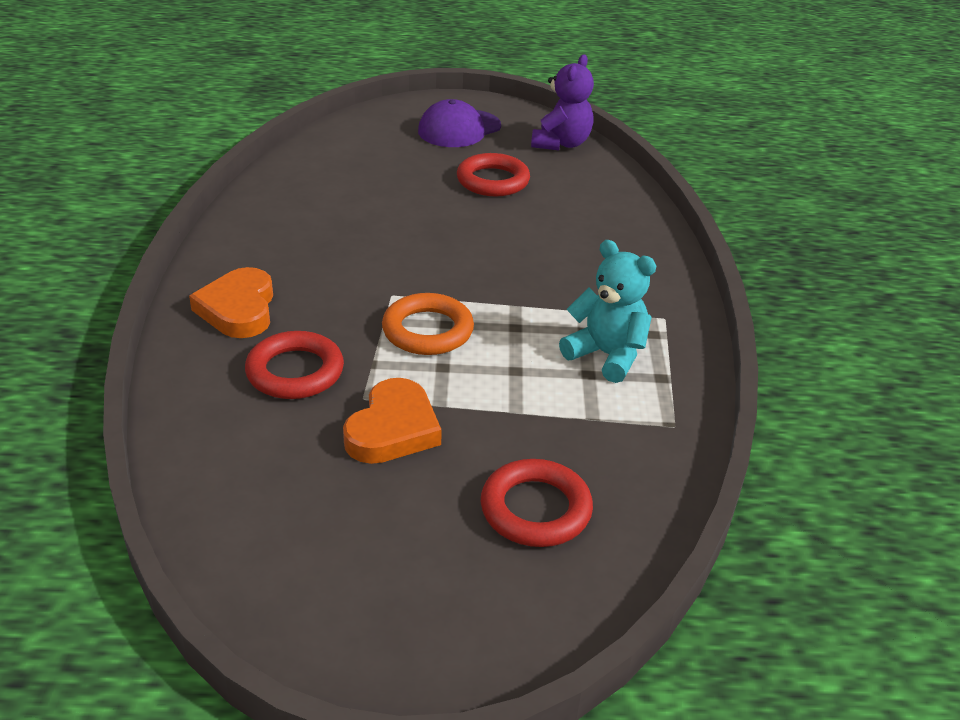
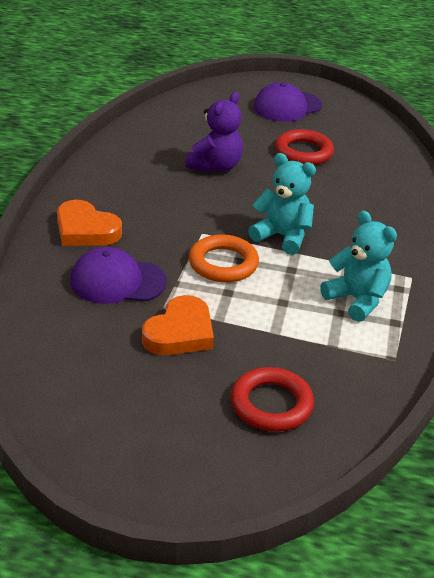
camera: 10 degrees right, 0 degrees up
(238, 309) = (86, 230): orange heart -> orange heart turned 60 degrees counterclockwise
(295, 372) = (117, 281): red ring -> purple cap
(493, 287) = (282, 236): none -> turquoise teddy bear
(561, 144) = (367, 127): purple teddy bear -> purple teddy bear (215, 166)

